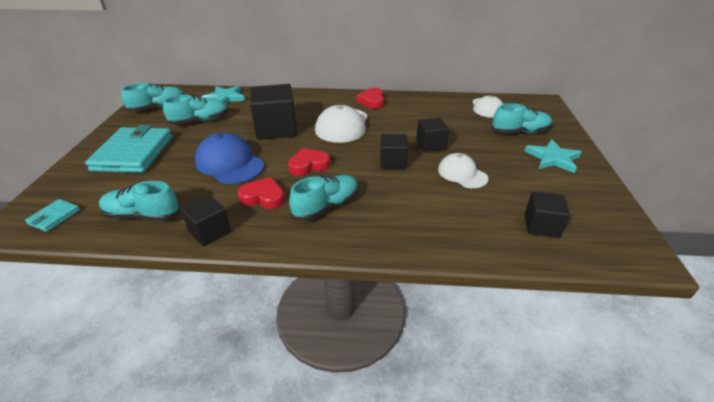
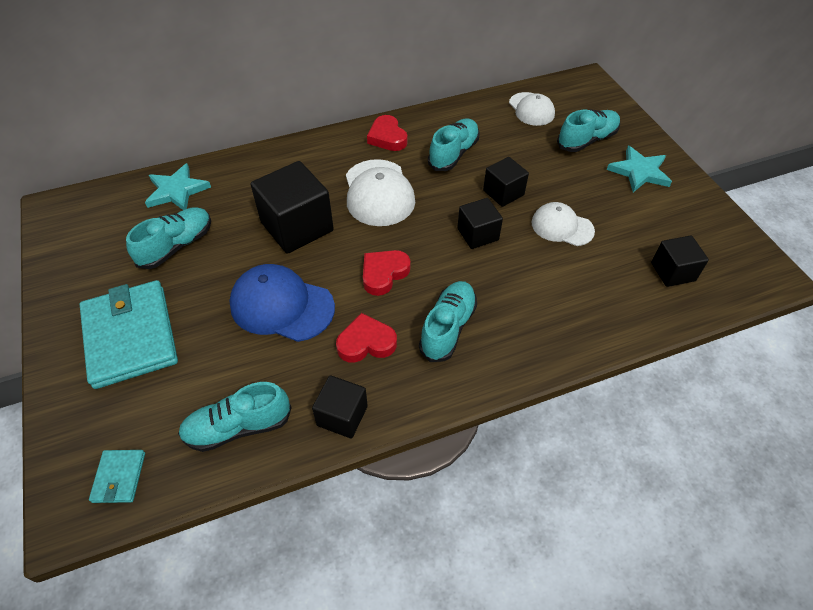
camera: 25 degrees left, 15 degrees up
(158, 107) = (88, 240): turquoise shoe -> turquoise shoe (453, 154)

